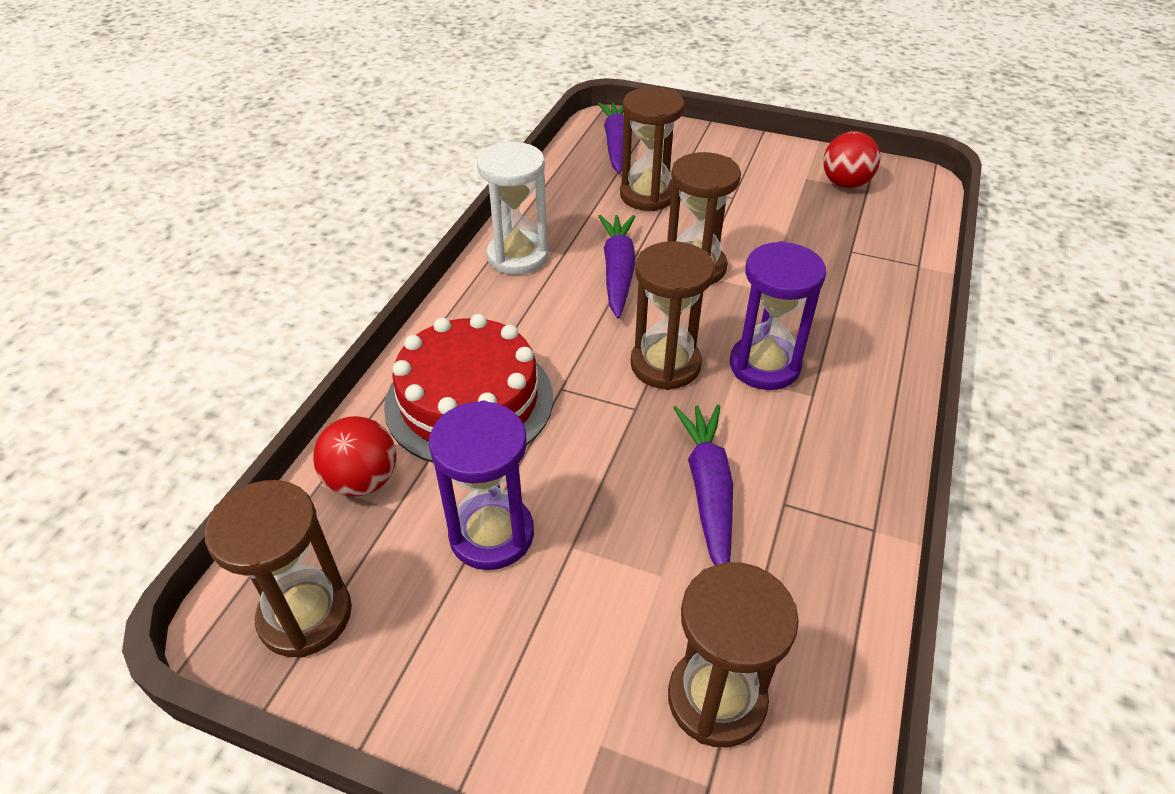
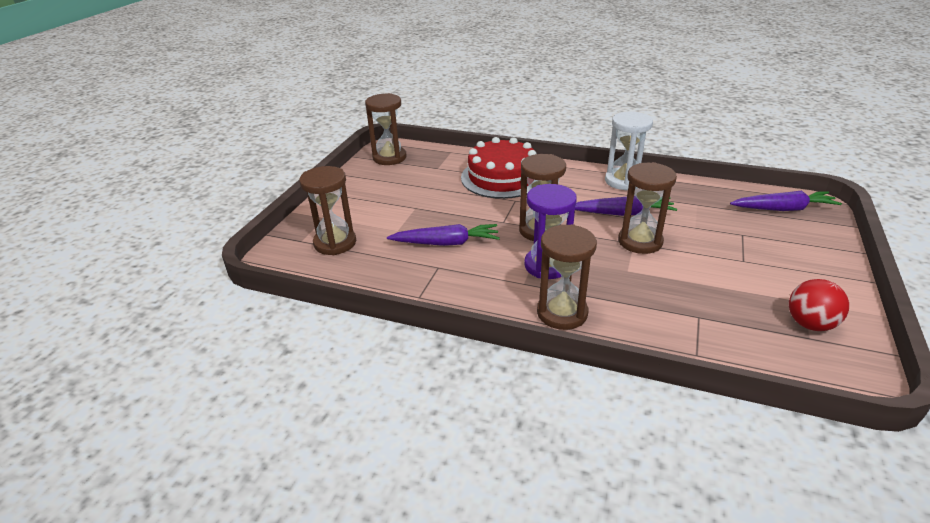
camera: 90 degrees right, 10 degrees down
(363, 480) = (452, 159): red ball -> none
(491, 534) = (423, 189): purple hourglass -> none
(648, 195) = (720, 223): brown hourglass -> brown hourglass (562, 313)

